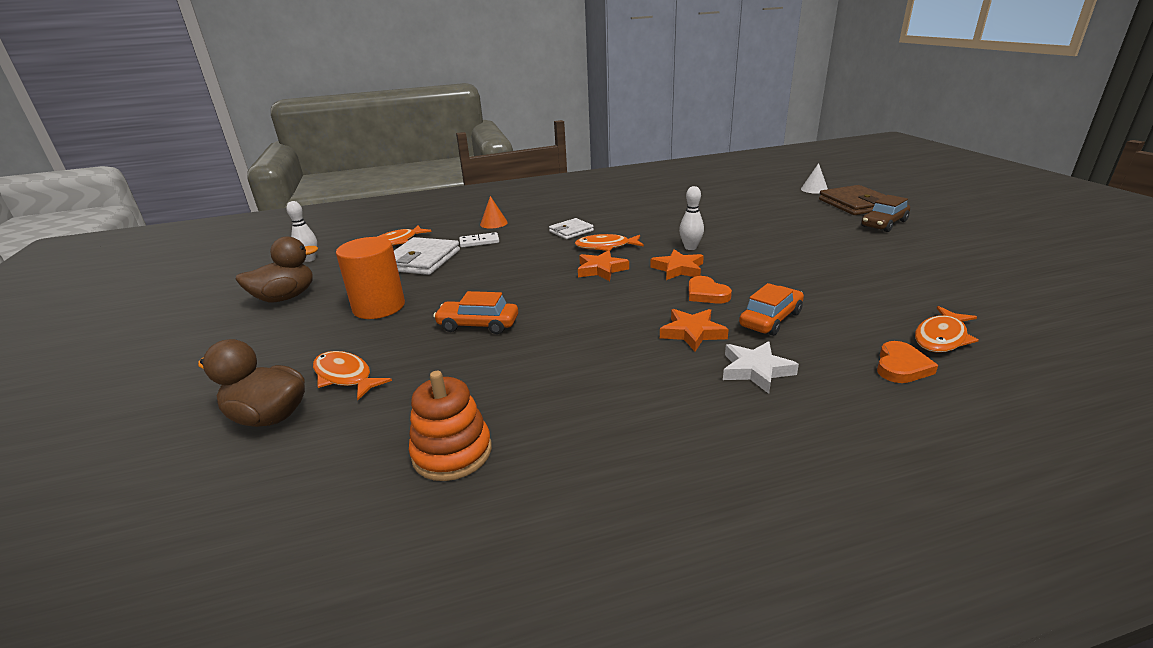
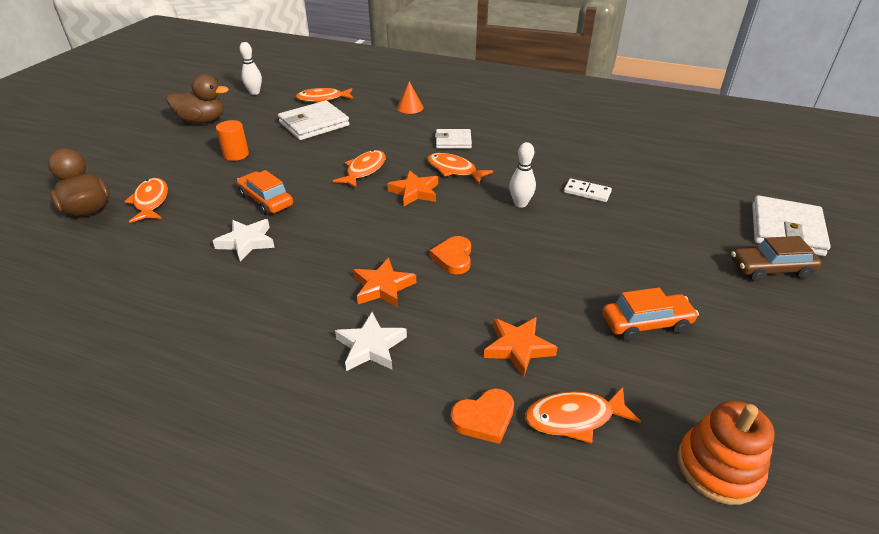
camera: 35 degrees right, 10 degrees up
(379, 307) = (236, 155): orange cylinder -> orange cylinder, size x0.59
(452, 452) = (124, 288): orange stacking toy -> orange stacking toy (718, 467)
(479, 242) = (373, 123): white domino -> white domino (587, 192)
(517, 359) = (247, 242): none -> white star
(532, 272) = (364, 170): none -> orange fish
(678, 269) = (473, 221): orange star -> orange star (518, 348)
(770, 319) = (461, 310): orange car -> orange car (646, 323)
(814, 189) = (773, 189): white cone -> none
(855, 204) = (786, 229): brown wallet -> white wallet

